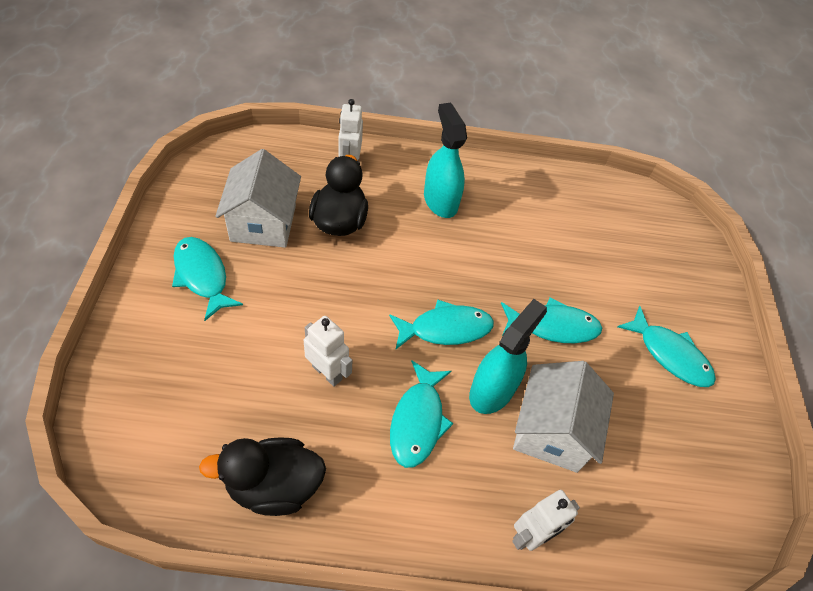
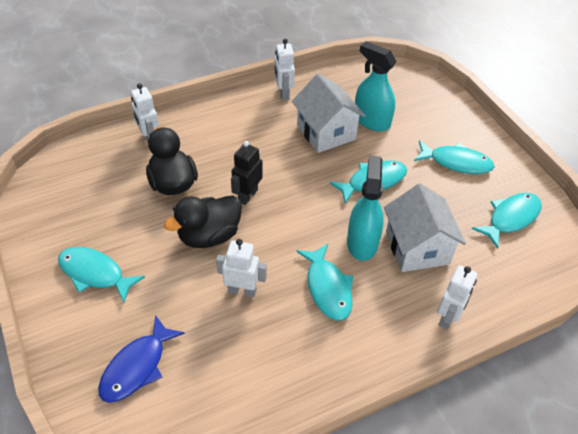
camera: 25 degrees left, 5 degrees down
(172, 394) = (137, 367): none -> blue fish
(263, 223) = (114, 212): white house -> white house (326, 132)
(274, 485) = (260, 384): black duck -> black duck (209, 236)
(405, 272) = (247, 195): none -> black robot
(440, 201) = (237, 134): turquoise spray bottle -> turquoise spray bottle (371, 121)
(445, 329) = (303, 219): turquoise fish -> turquoise fish (510, 218)
(520, 179) = (283, 94): none -> white robot

